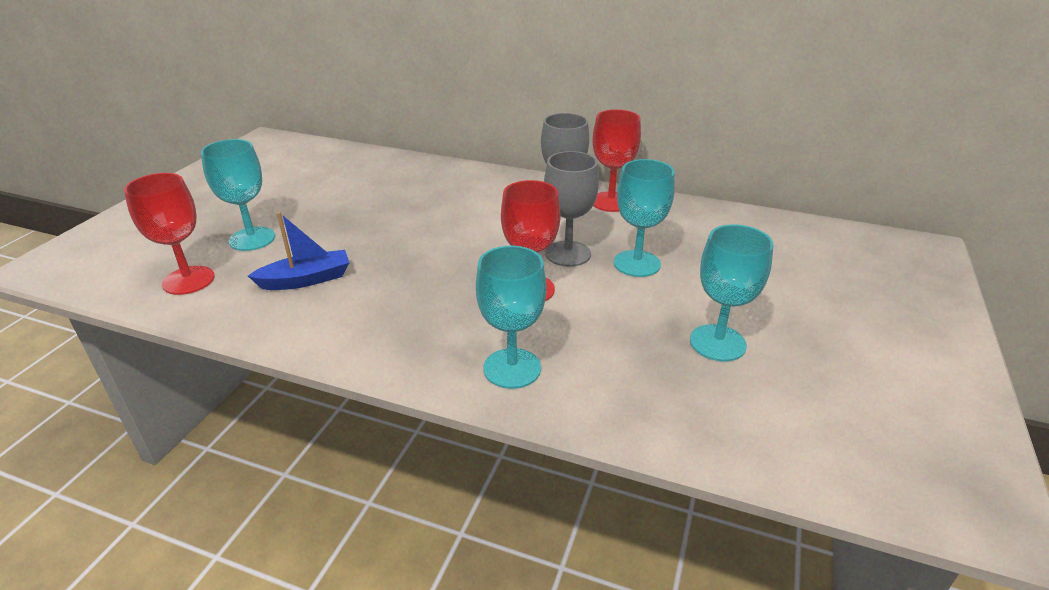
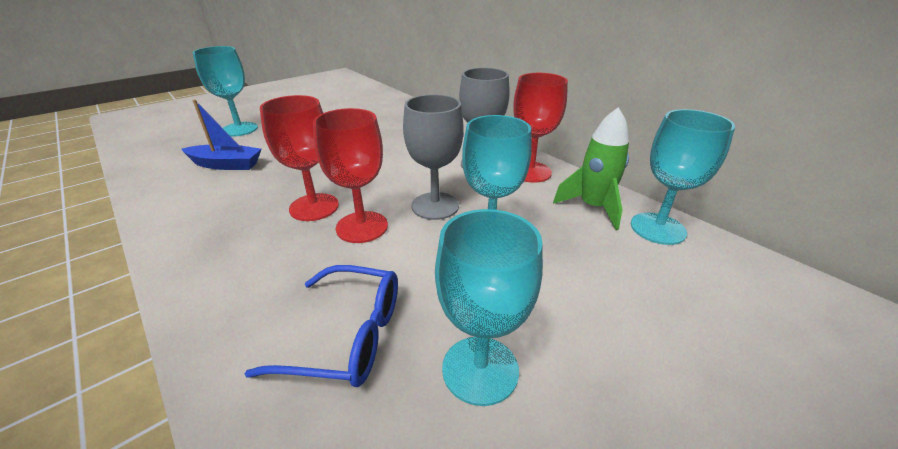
camera: 30 degrees right, 0 degrees up
(188, 280) = (168, 144): red goblet -> red goblet (314, 207)
(512, 368) = (247, 298): turquoise goblet -> turquoise goblet (657, 228)
(617, 360) = (347, 336): none -> blue glasses
(685, 218) = (592, 207): none -> green rocket

